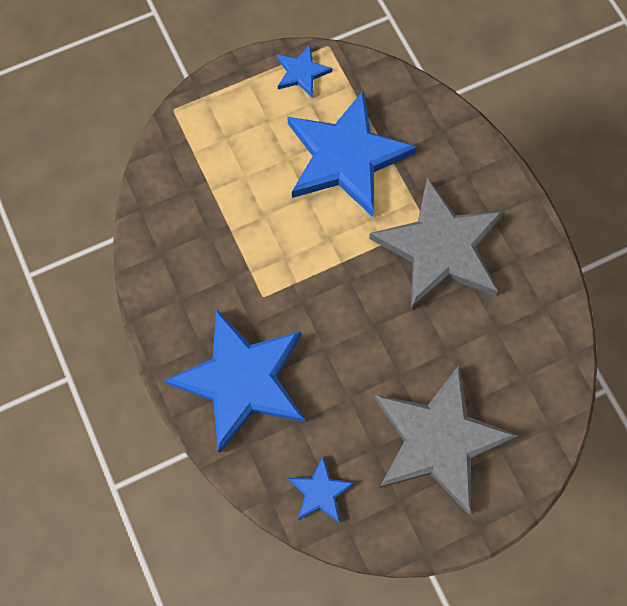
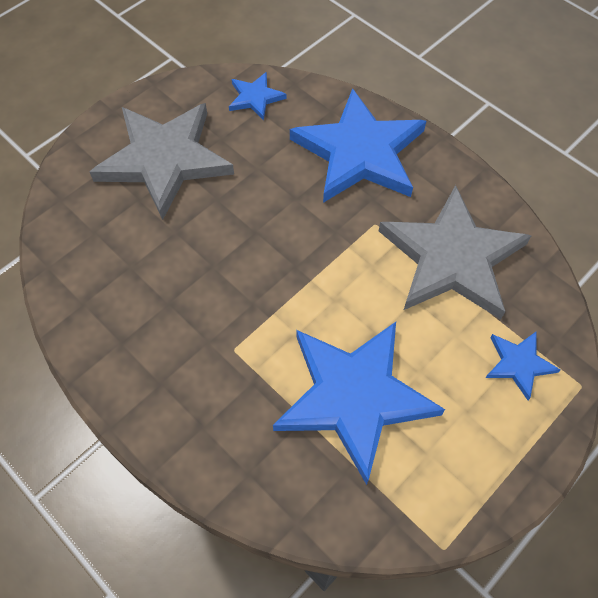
camera: 160 degrees right, 10 degrees down
(301, 72) = (458, 493): blue star -> blue star (518, 364)
(440, 248) = (210, 328): grey star -> grey star (452, 258)

